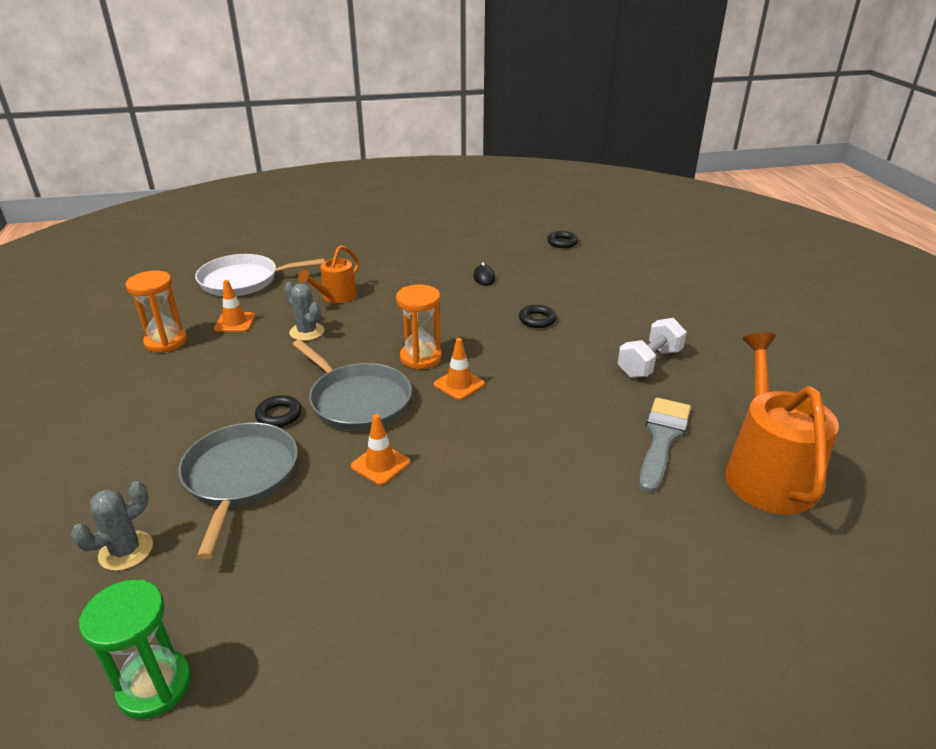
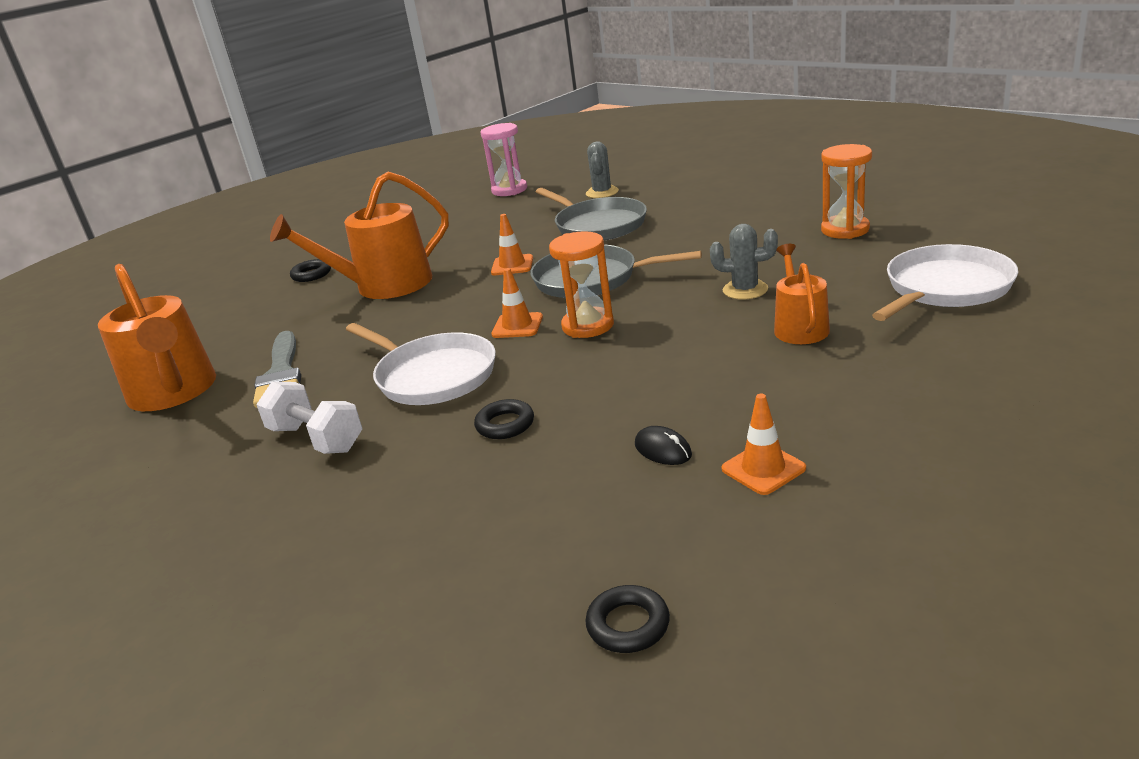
camera: 150 degrees right, 5 degrees down
(155, 686) = (509, 190): green hourglass -> pink hourglass
(235, 322) = (832, 263): orange traffic cone -> orange traffic cone (763, 469)
(279, 415) = (636, 249): black ring -> black ring (311, 274)
(512, 520) = (384, 285): none -> orange watering can
(550, 373) = (432, 375): none -> white pan
(649, 363) = (316, 439): white dumbbell -> white dumbbell turned 60 degrees counterclockwise

